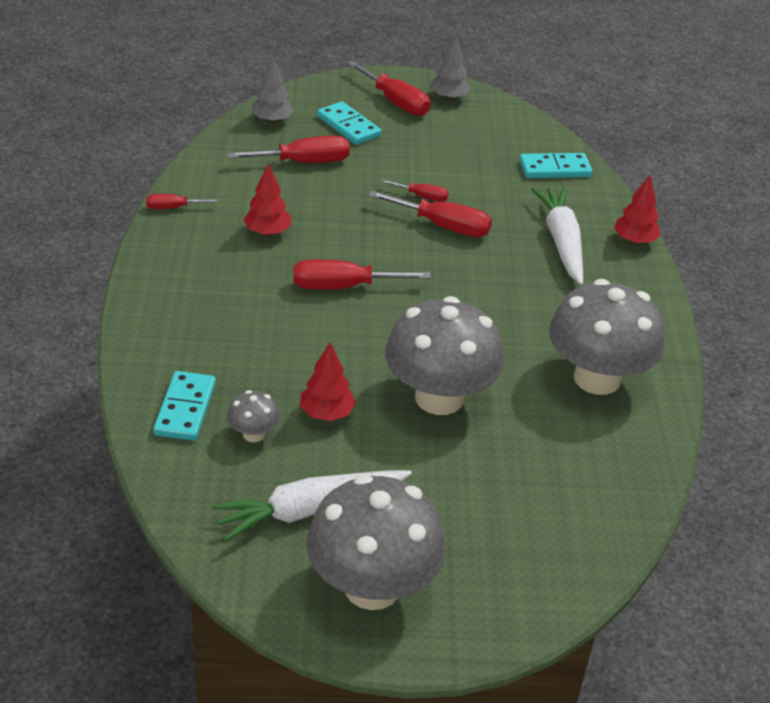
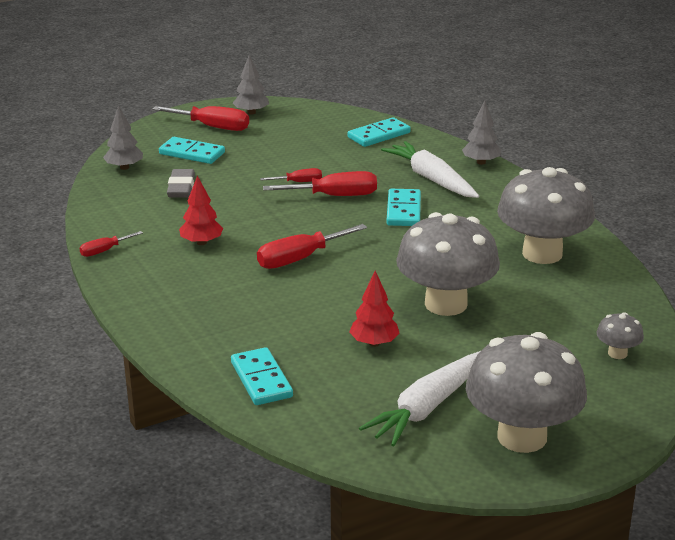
camera: 25 degrees left, 10 degrees down
(253, 434) = (333, 376): grey mushroom -> grey mushroom (617, 353)
(304, 162) = (181, 187): red screwdriver -> grey eraser
(497, 270) = (404, 210): none -> turquoise domino
(634, 241) = (481, 162): red tree -> grey tree

